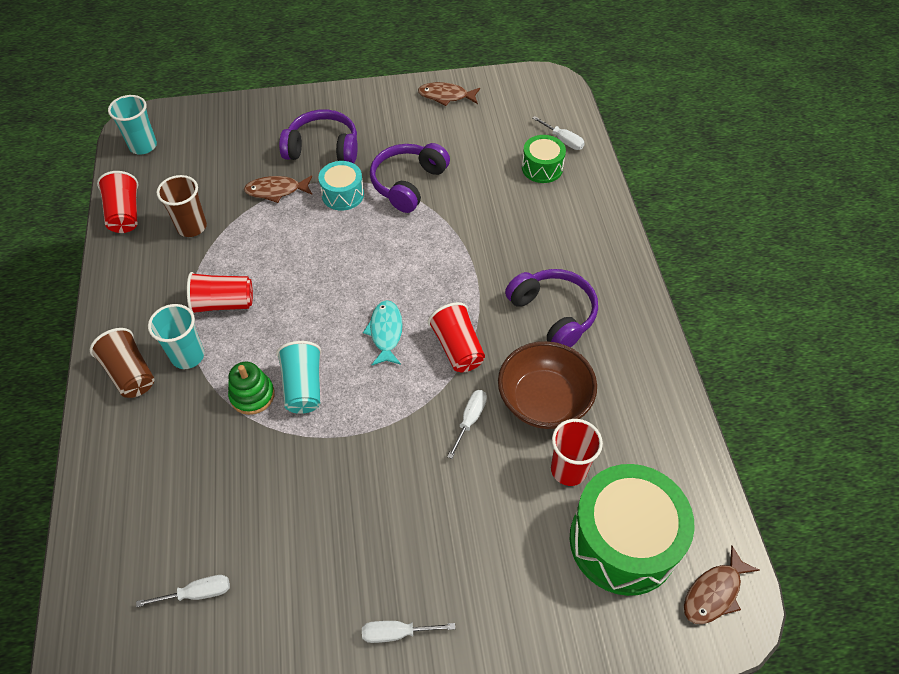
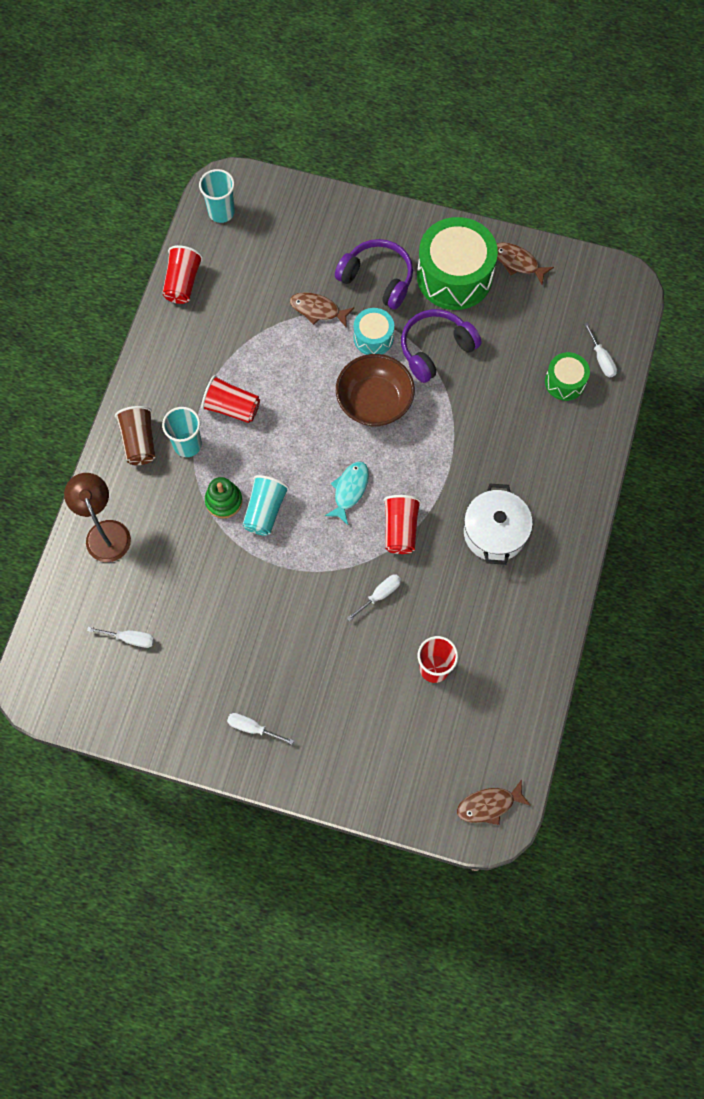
camera: 25 degrees right, 15 degrees up
(121, 483) = (105, 532): none -> brown lamp
(192, 227) = (233, 319): brown cup -> none
(543, 401) = (445, 605): brown bowl -> brown bowl (374, 402)
(553, 314) = (494, 533): purple headphones -> white pot
(623, 541) = (444, 739): green drum -> green drum (454, 276)

